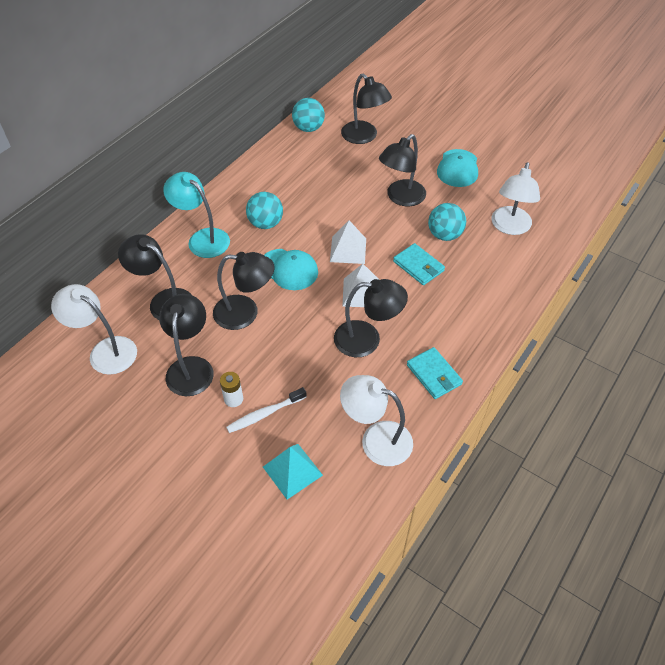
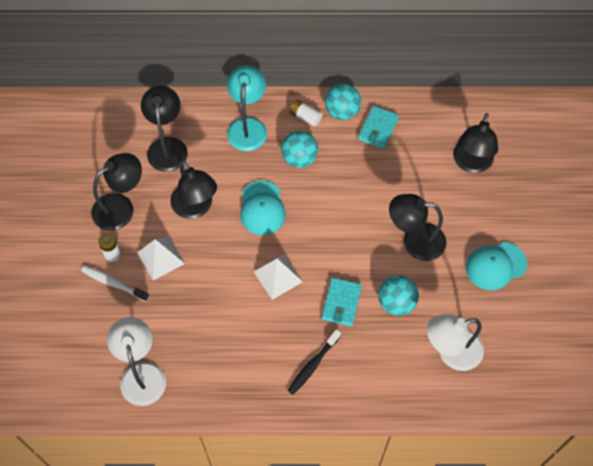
camera: 55 degrees right, 10 degrees up
(105, 351) = (97, 143): white lamp -> none
(231, 200) = (305, 117): none -> white battery
(292, 470) = (78, 333): turquoise pyramid -> none
(308, 128) = (443, 113): turquoise ball -> turquoise ball (342, 112)
(348, 250) = (318, 238): white pyramid -> white pyramid (160, 258)
(367, 339) = (232, 310): black lamp -> none
(434, 375) = (231, 381): turquoise wallet -> turquoise wallet (378, 129)
(460, 312) = (313, 365): none -> black toothbrush

